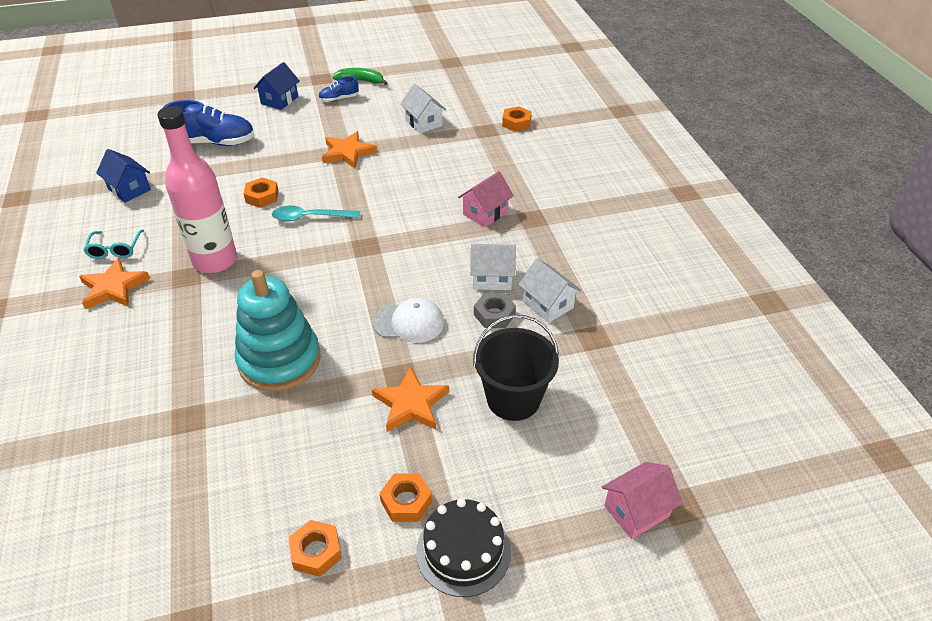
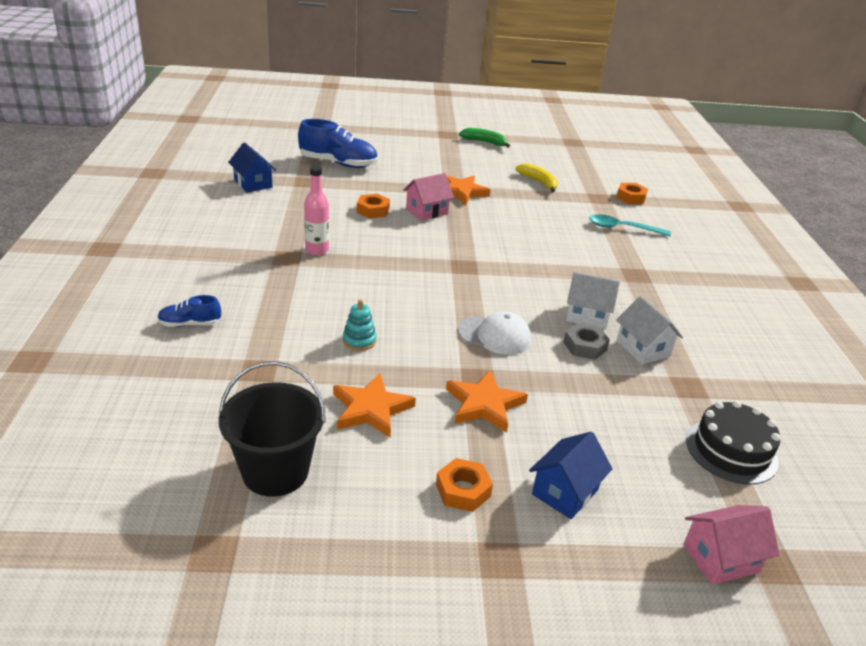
camera: 10 degrees right, 10 degrees down
(113, 288) = (218, 253): orange star -> orange star (371, 409)
(115, 249) = (228, 225): turquoise glasses -> none
(215, 261) = (317, 250): pink bottle -> pink bottle, size x0.54
(279, 100) = (405, 143): blue house -> blue house (565, 492)
(279, 360) = (359, 341): turquoise stacking toy -> turquoise stacking toy, size x0.40
(309, 217) = (414, 234): turquoise spoon -> turquoise spoon (622, 228)
(316, 552) = (358, 514): orange nut -> none
(339, 99) = (461, 151): blue shoe -> blue shoe (190, 324)
(423, 123) = (539, 182): white house -> yellow banana
(463, 551) = (517, 551): black cake -> black cake (731, 450)
(485, 213) = (588, 262): pink house -> pink house (427, 211)
(513, 399) = (594, 423): black bucket -> black bucket (275, 471)

